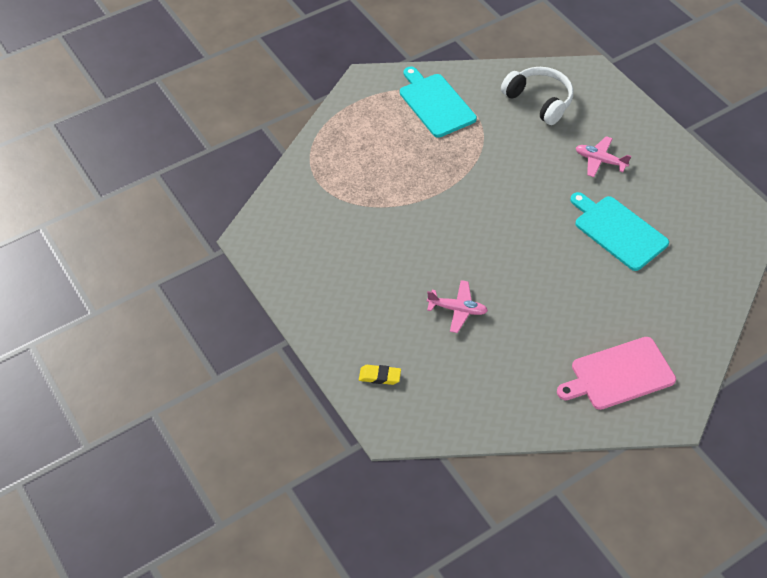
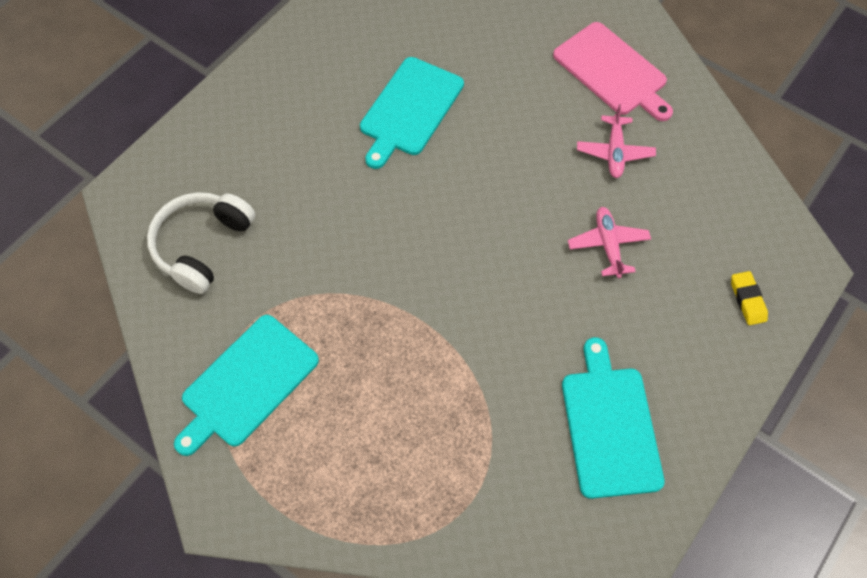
camera: 110 degrees left, 10 degrees up
(329, 262) = (609, 426): none -> turquoise cutting board
(600, 161) = (297, 150): pink plane -> pink plane (614, 152)

